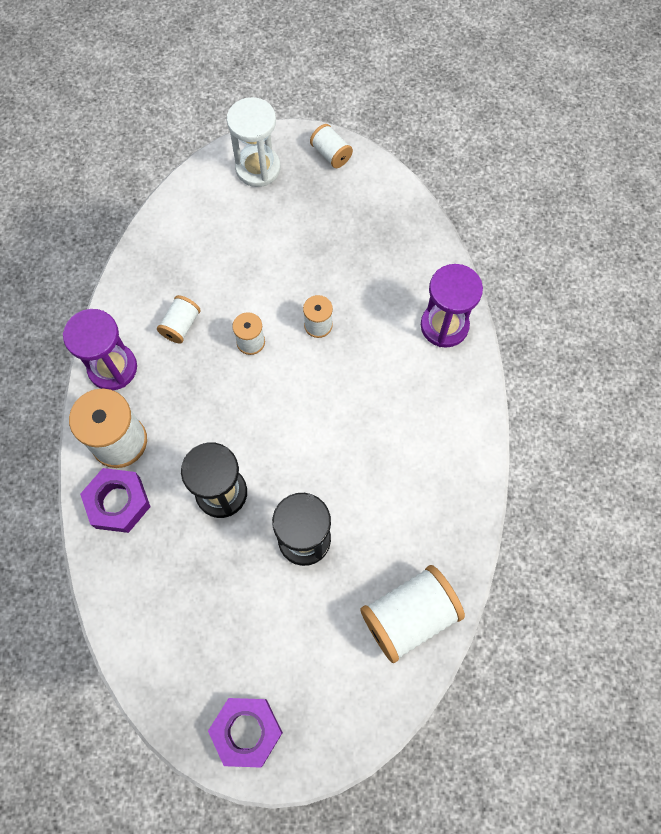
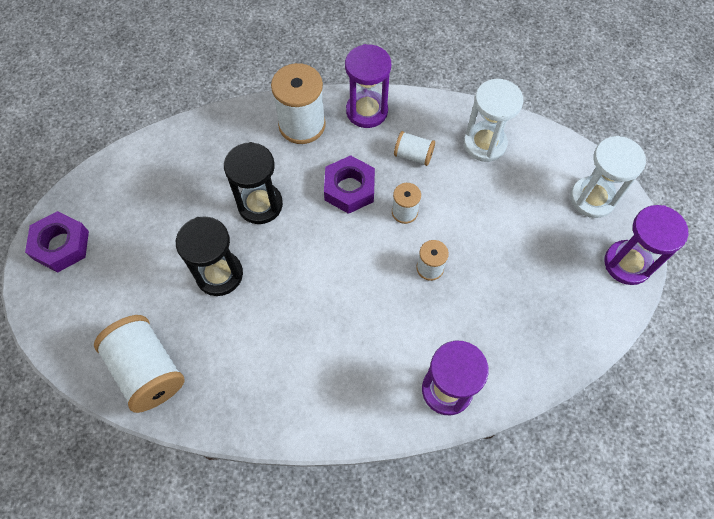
camera: 85 degrees right, 5 degrees down
(118, 502) = (249, 131): purple nut -> purple nut (349, 189)
(178, 253) = (484, 144): none -> white hourglass
(331, 154) = (627, 263): white spool -> purple hourglass

